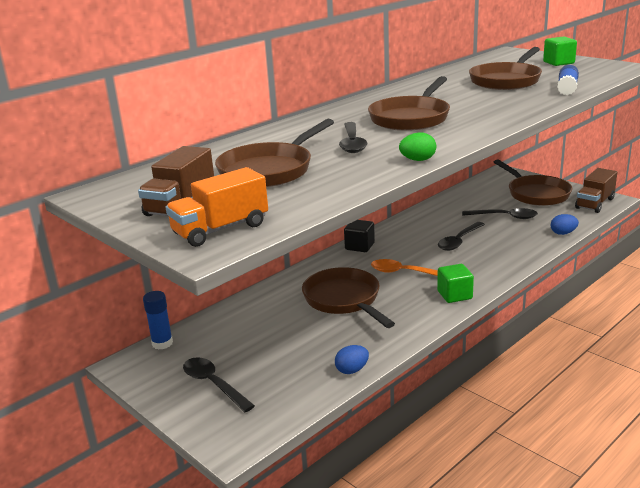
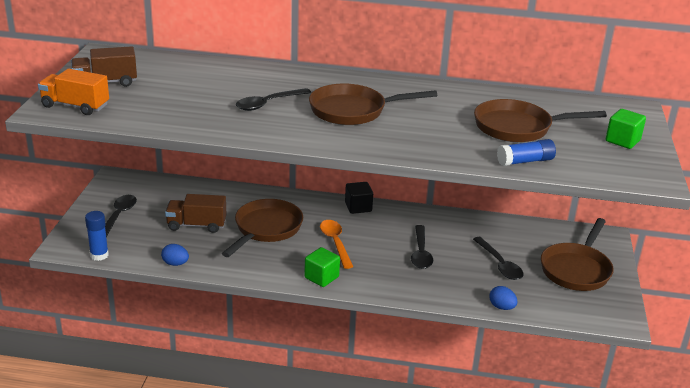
camera: 50 degrees right, 5 degrees up
(162, 343) = (148, 179): blue glue stick -> blue glue stick (99, 255)
(270, 170) = (186, 91): brown pan -> none
(418, 160) = (252, 136): green egg -> none
(459, 241) = (421, 253): black spoon -> black spoon turned 90 degrees counterclockwise
(594, 203) = (598, 312): brown truck -> brown truck (196, 225)

